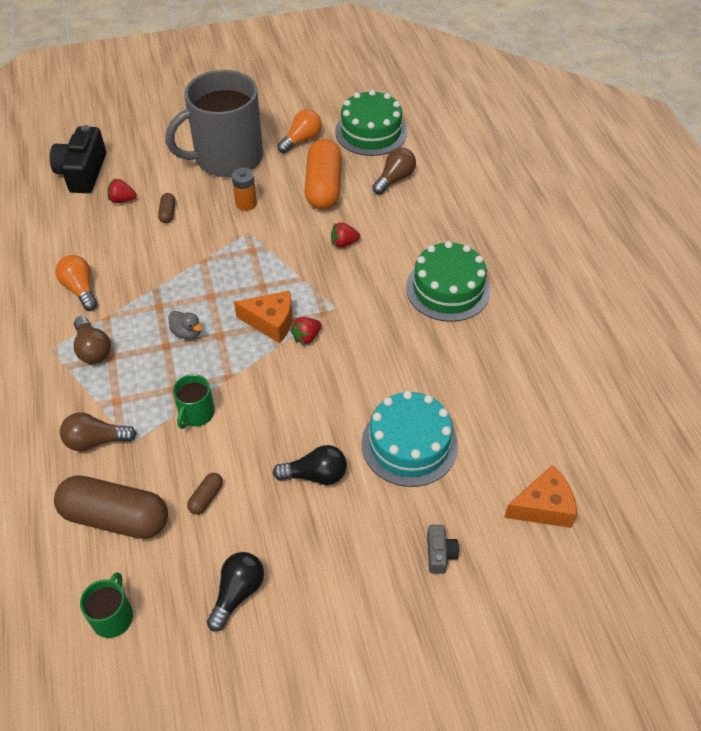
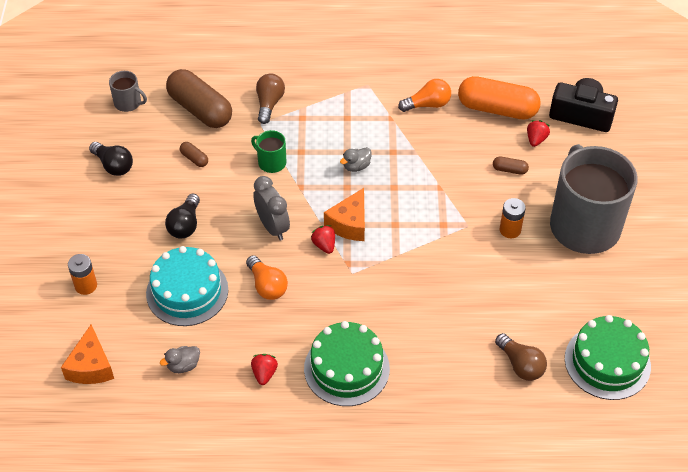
camera: 105 degrees right, 0 degrees up
(93, 349) = (358, 108): brown light bulb -> none
(113, 617) = (128, 103): green mug -> grey mug
(116, 517) = (200, 109): brown capsule -> brown capsule turned 75 degrees counterclockwise
(294, 388) = (272, 227): none -> grey clock
(301, 140) = (603, 293): orange light bulb -> orange light bulb (267, 285)
(323, 187) = (521, 298): orange capsule -> orange capsule (497, 109)
(344, 243) = (433, 297): red strawberry -> red strawberry (264, 373)
(439, 554) = (86, 285): grey camera -> orange battery
(503, 419) = (183, 365): none -> grey duck

